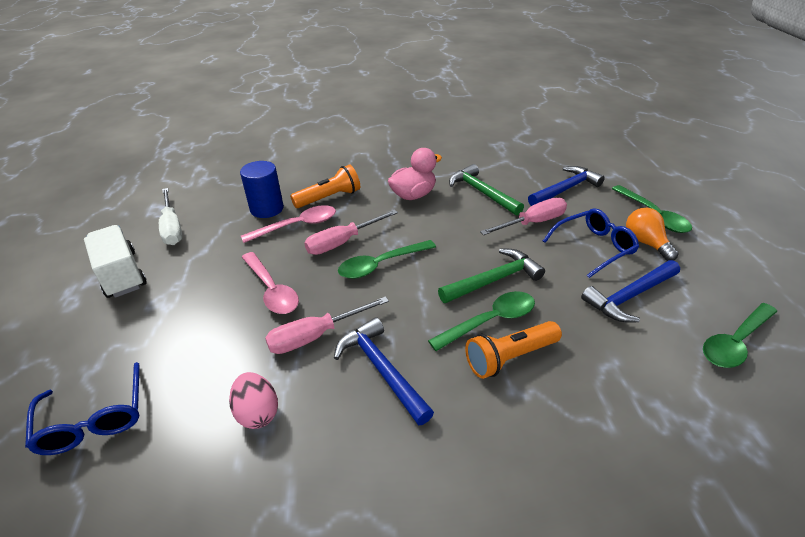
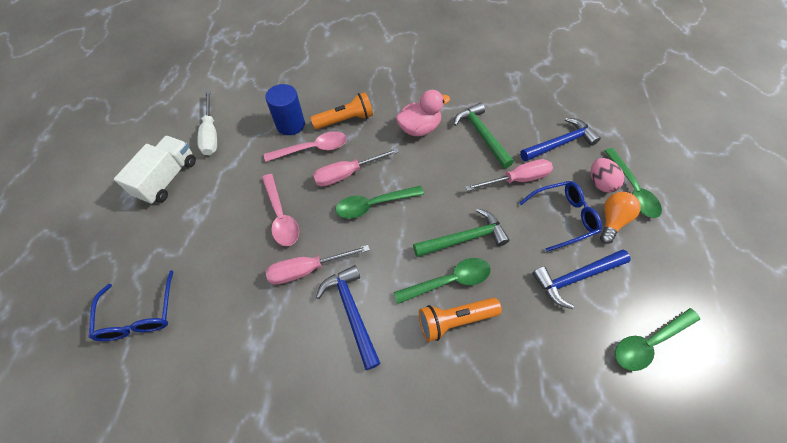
camera: 10 degrees right, 20 degrees up
(122, 274) = (167, 178): white truck -> white truck turned 45 degrees clockwise
(257, 412) = (253, 333): pink egg -> pink egg (600, 183)
(645, 243) = (612, 221): orange light bulb -> orange light bulb turned 45 degrees clockwise

